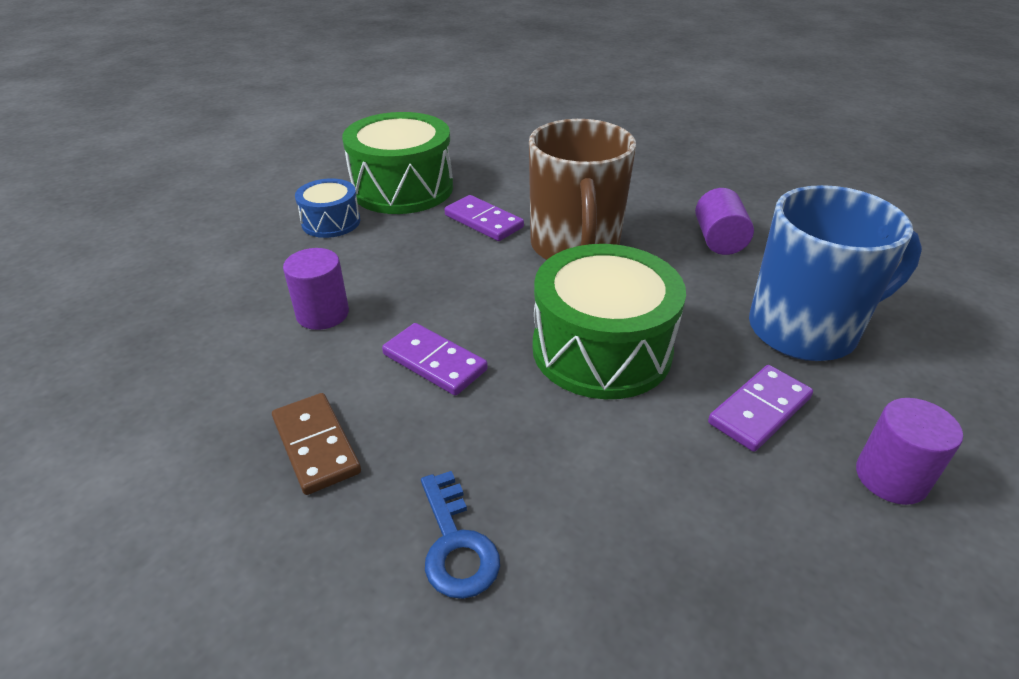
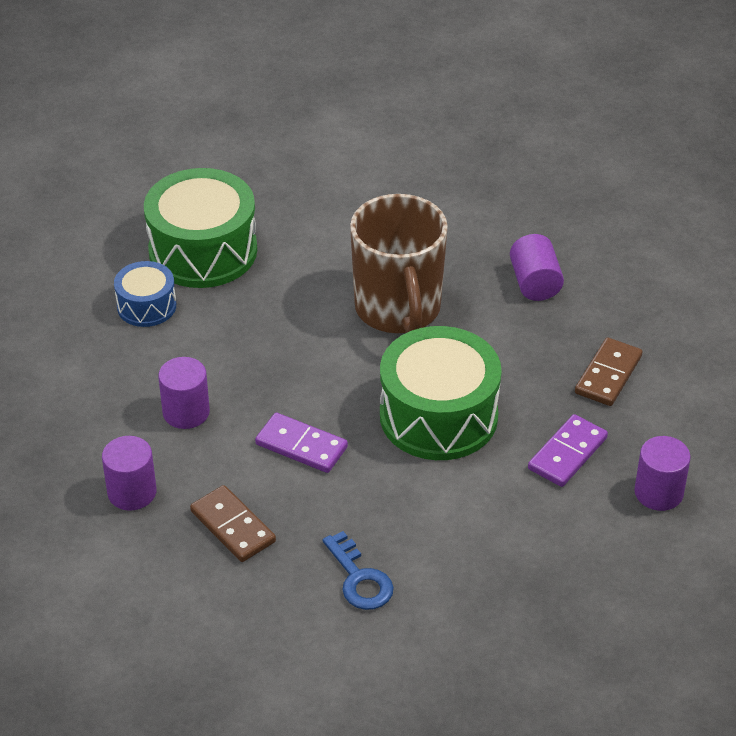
camera: 10 degrees left, 5 degrees up
(219, 388) = (132, 492): none -> purple cylinder
(484, 221) = (301, 286): purple domino -> none
(805, 330) = (608, 375): blue mug -> brown domino

